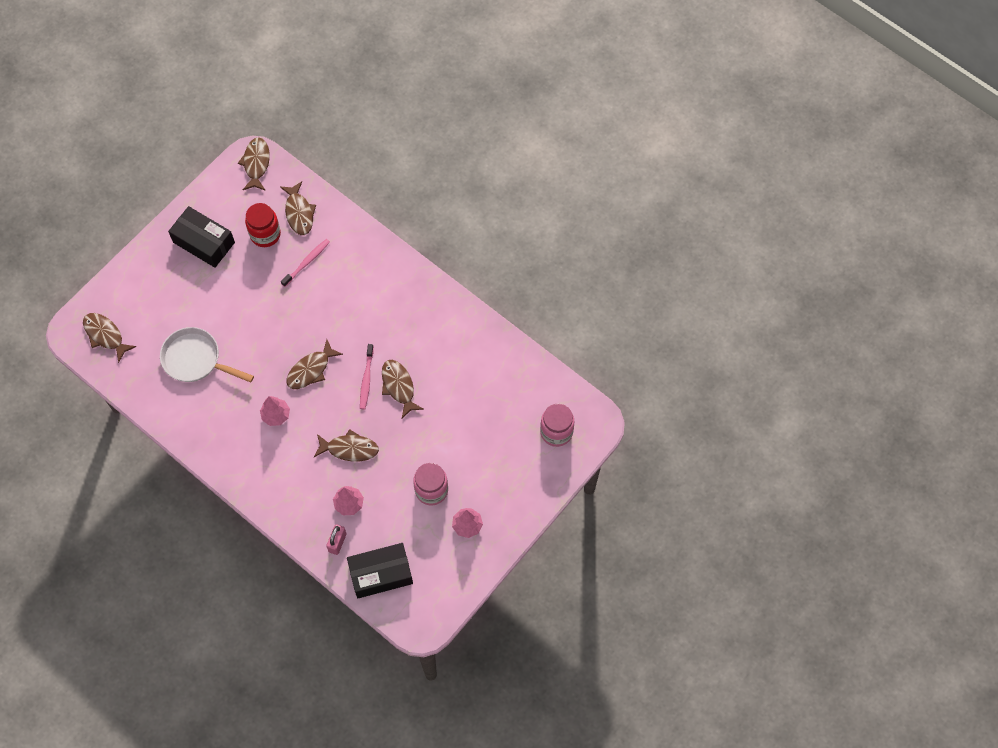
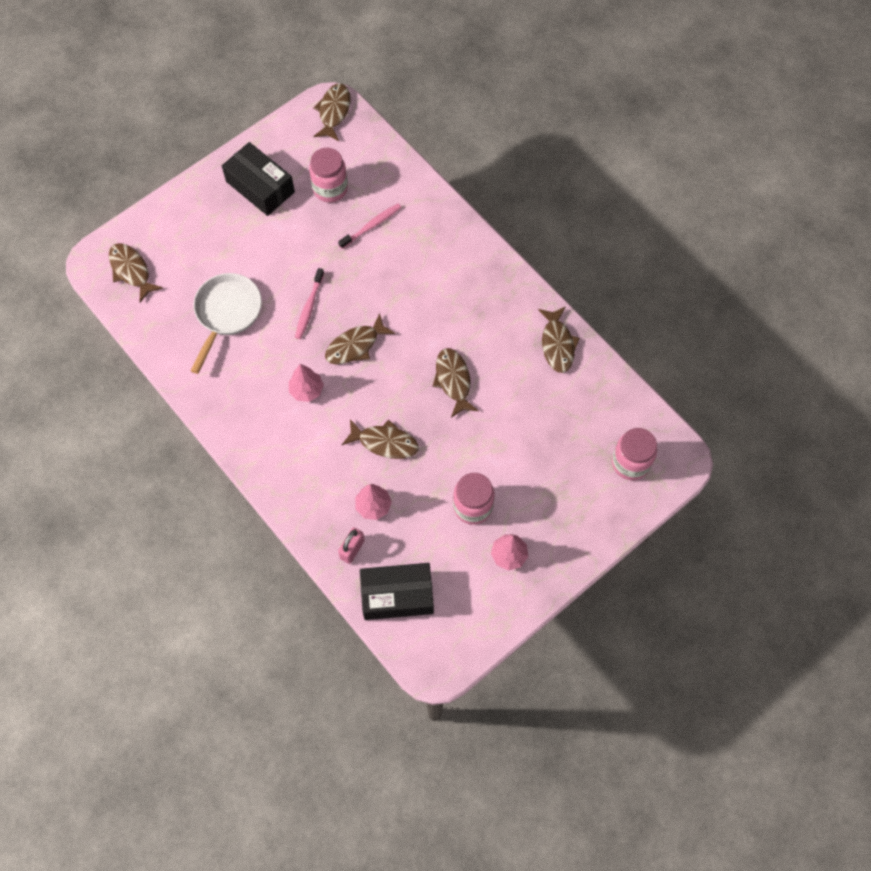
camera: 10 degrees right, 0 degrees up
(195, 359) = (227, 313): white pan -> white pan turned 75 degrees clockwise
(265, 234) = (330, 189): red jar -> pink jar
(299, 213) = (372, 171): brown fish -> brown fish (557, 344)
(366, 379) = (417, 366): pink toothbrush -> pink toothbrush (309, 307)

